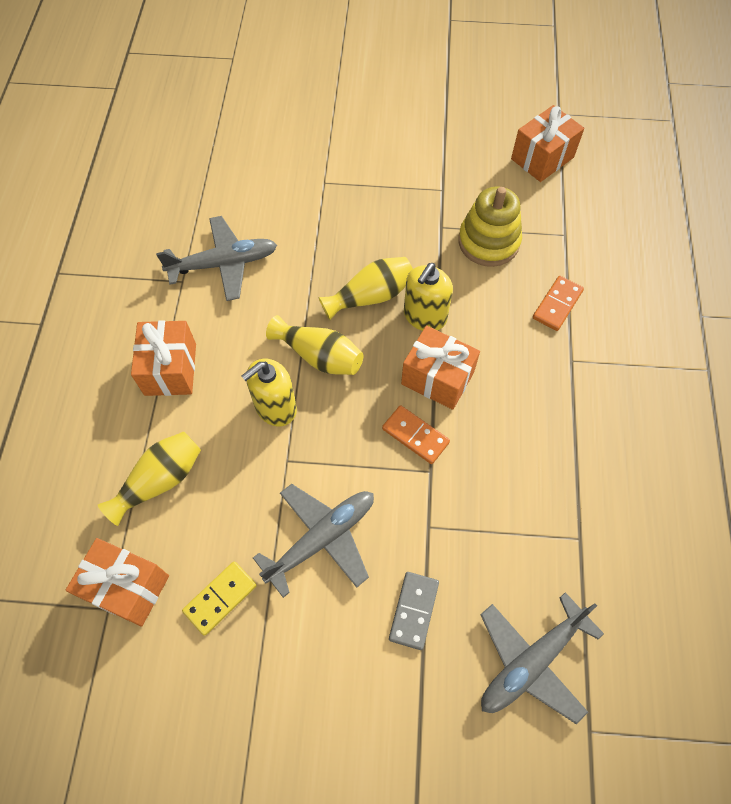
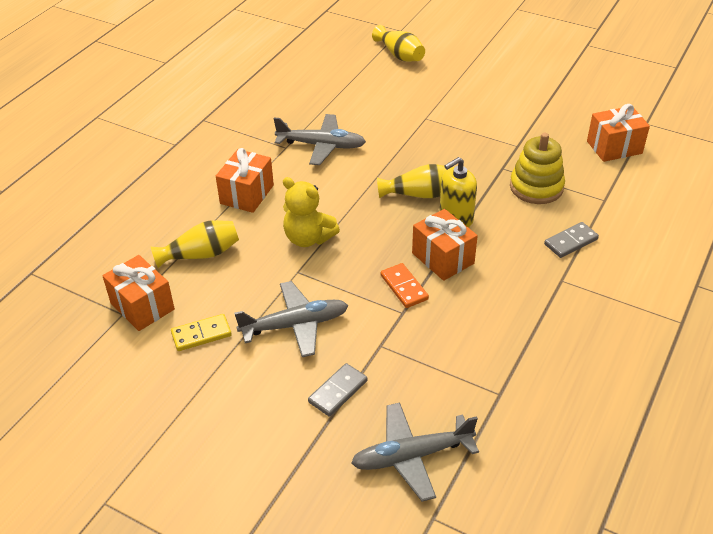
camera: 25 degrees right, 20 degrees down
(275, 407) = (308, 238): yellow soap dispenser -> yellow teddy bear
(319, 356) = (359, 218): yellow vase -> yellow vase (399, 55)
(557, 304) = (570, 242): orange domino -> grey domino

